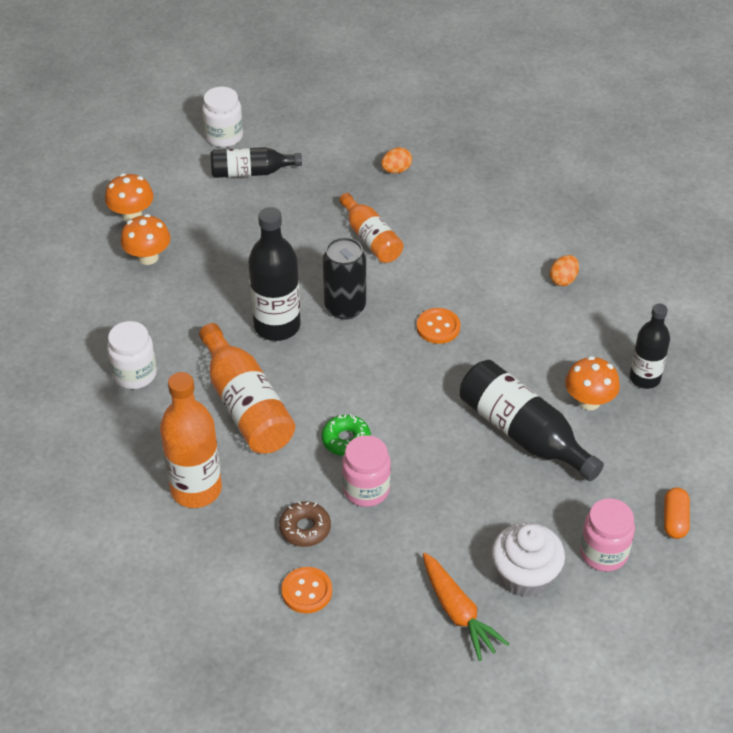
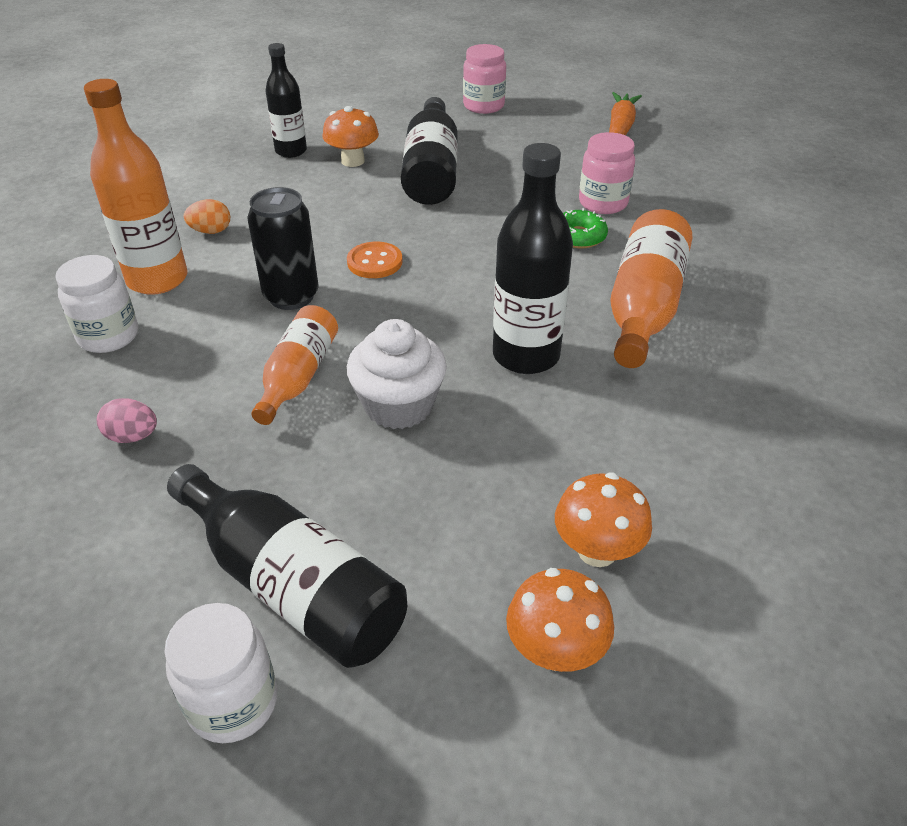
camera: 135 degrees left, 5 degrees down
(135, 374) = (747, 406): white jar -> white jar (108, 336)
(196, 489) = (761, 275): orange bottle -> orange bottle (157, 279)
(251, 172) = (292, 584): black bottle -> black bottle, size x1.54
(305, 529) = (684, 208): brown donut -> none
(307, 591) = (722, 180): orange button -> none
(345, 307) = (431, 329): black can -> black can (291, 296)
(396, 170) = (132, 436): orange egg -> pink egg
(525, 575) = (550, 120): white cupcake -> white cupcake (399, 405)
(674, 520) = (414, 97): orange capsule -> none

